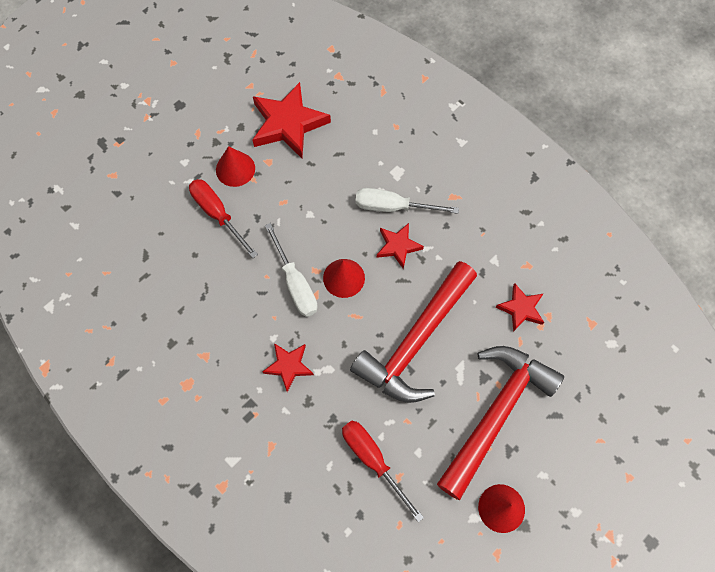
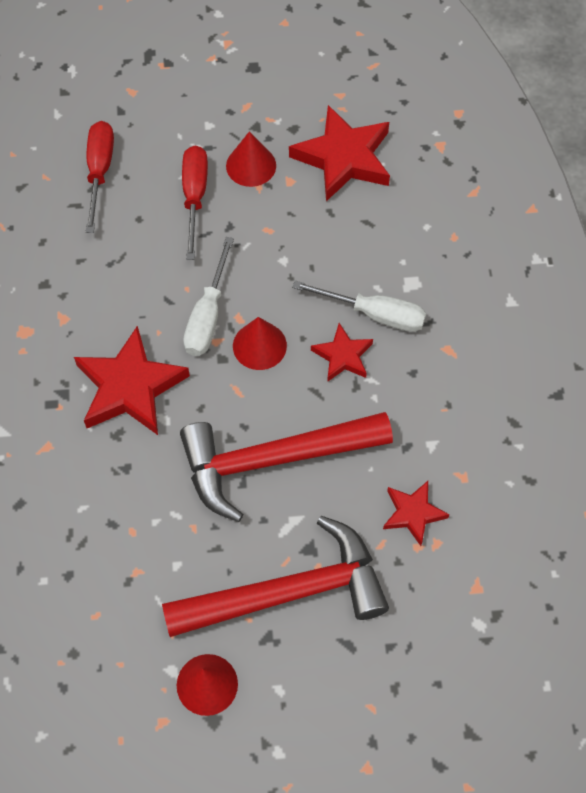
camera: 40 degrees right, 5 degrees down
(288, 366) = (130, 387): red star -> red star, size x1.81
(373, 460) = (127, 536): red screwdriver -> red screwdriver (99, 172)
(393, 207) = (374, 314): white screwdriver -> white screwdriver turned 150 degrees clockwise

